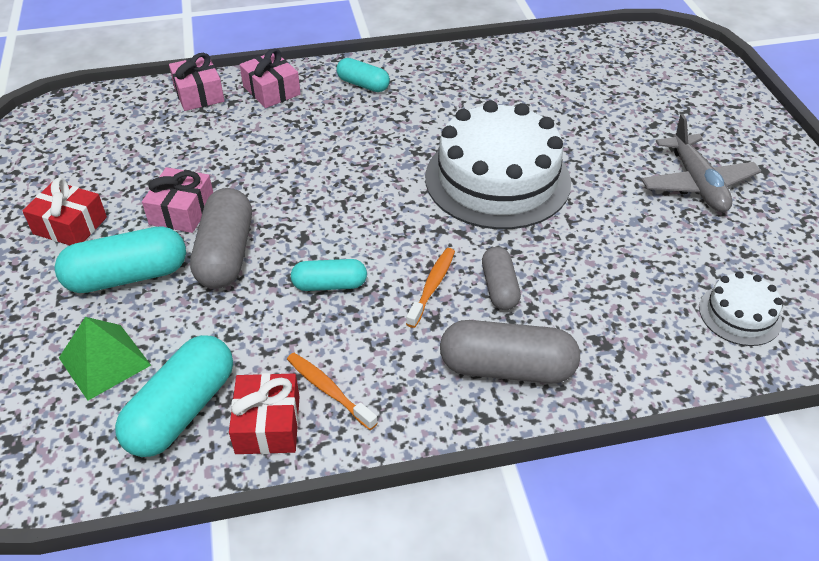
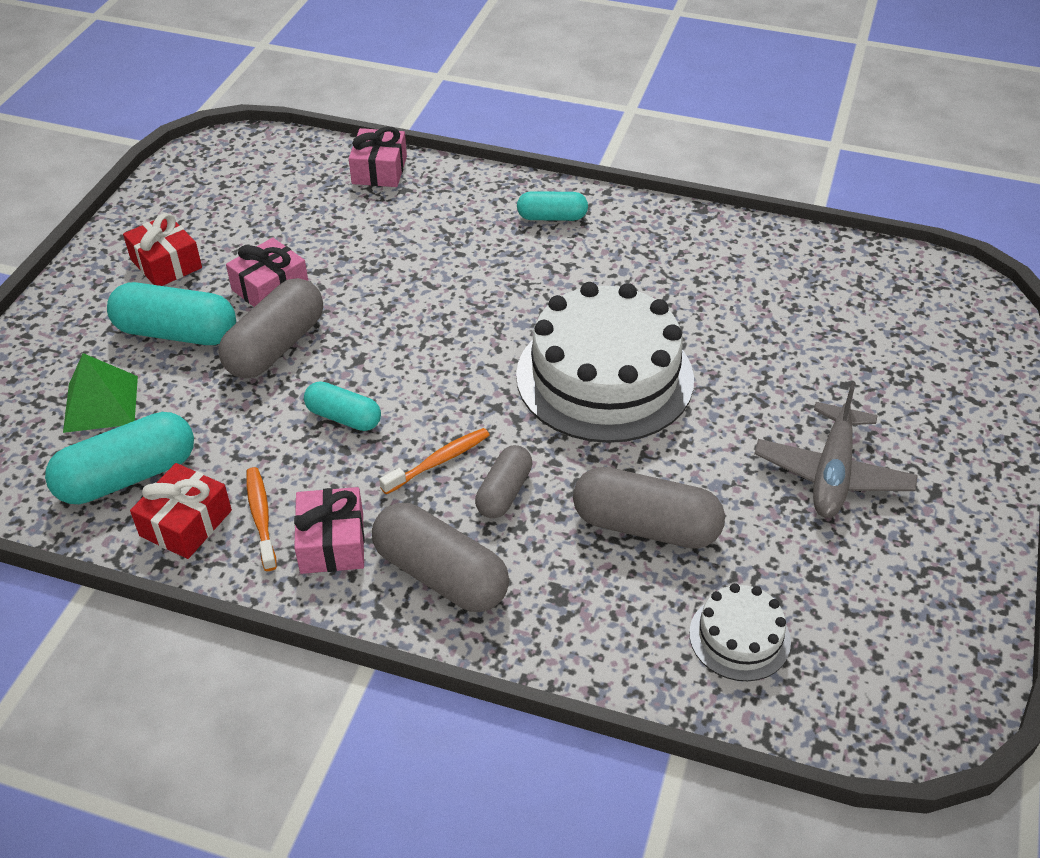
camera: 30 degrees right, 0 degrees up
(271, 90) = (452, 191): pink gift -> pink gift (332, 543)
(363, 84) = (552, 217): turquoise capsule -> turquoise capsule turned 60 degrees counterclockwise
(615, 268) = (645, 526): none -> grey capsule

